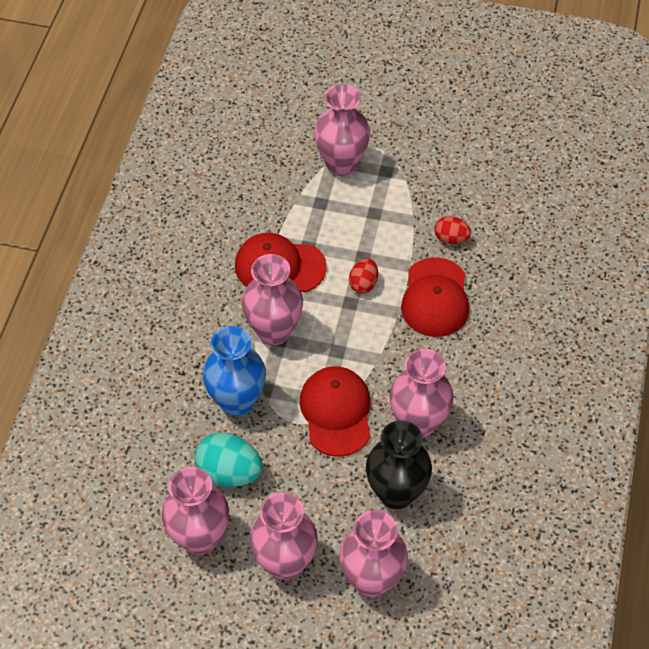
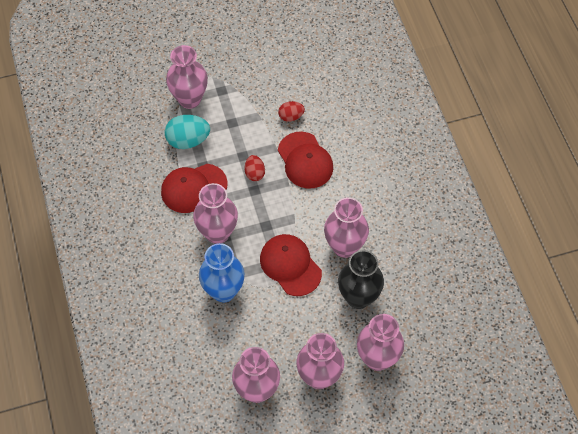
camera: 30 degrees left, 5 degrees up
(229, 472) = (248, 339): turquoise egg -> turquoise egg (188, 140)

